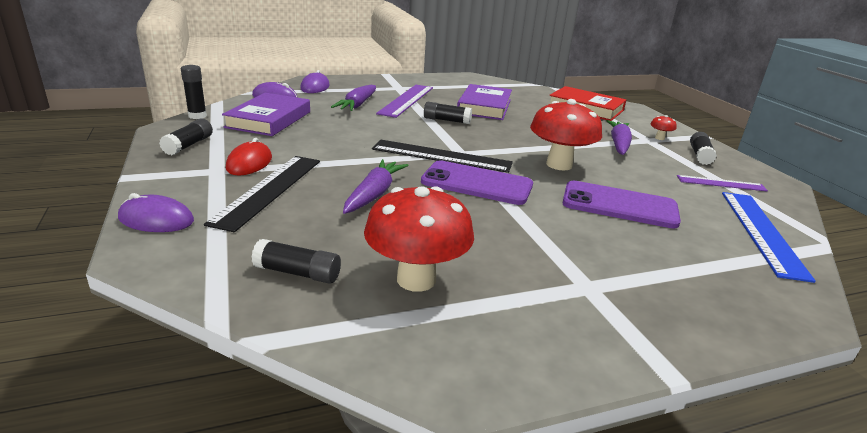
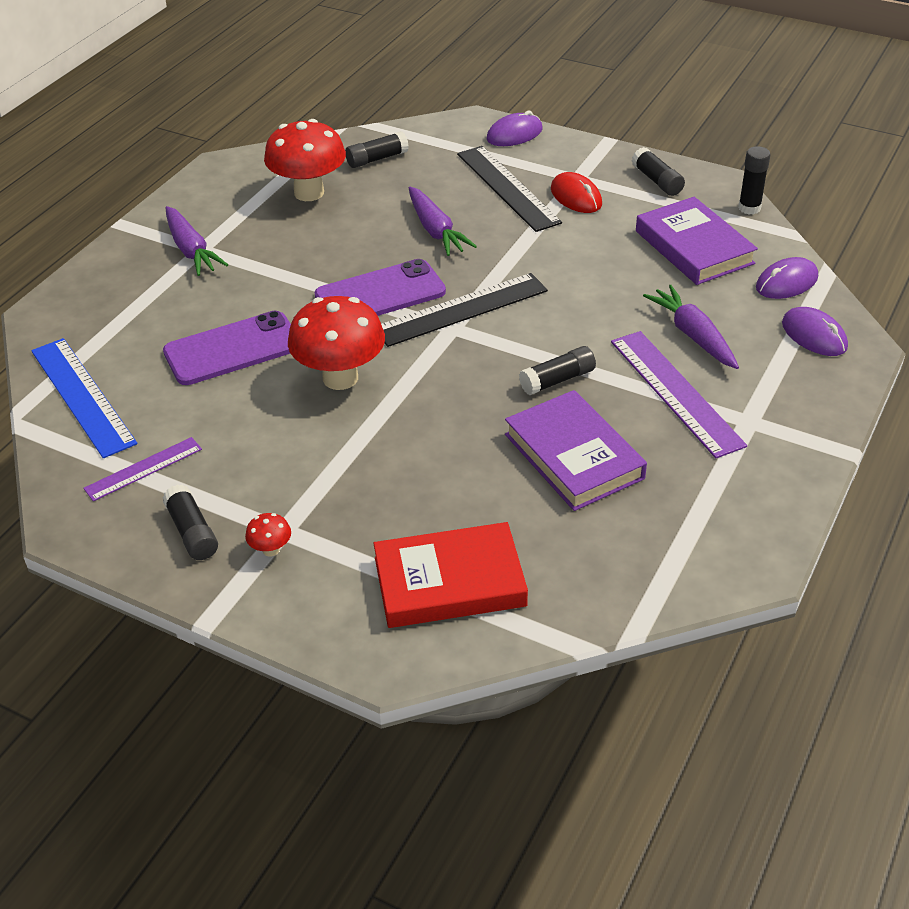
camera: 140 degrees right, 15 degrees up
(618, 144) = (312, 482): purple carrot -> purple carrot (191, 250)

